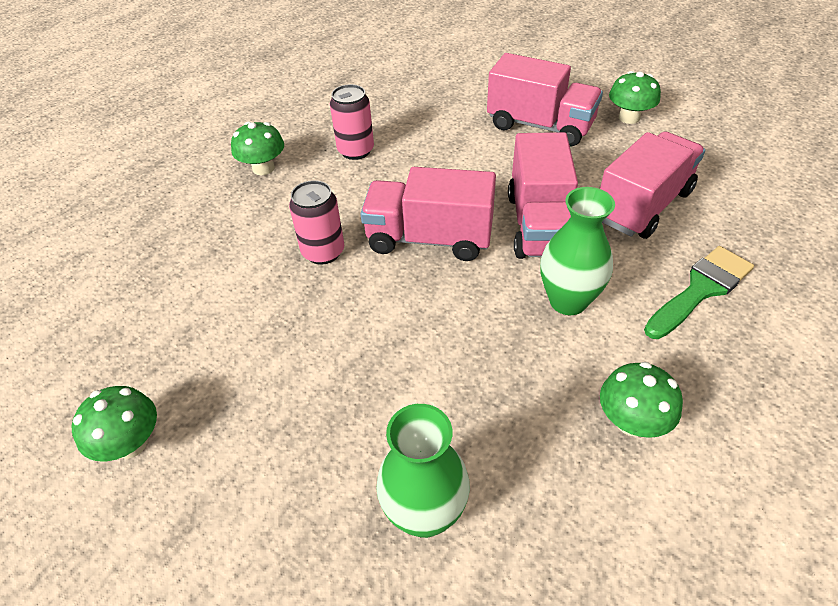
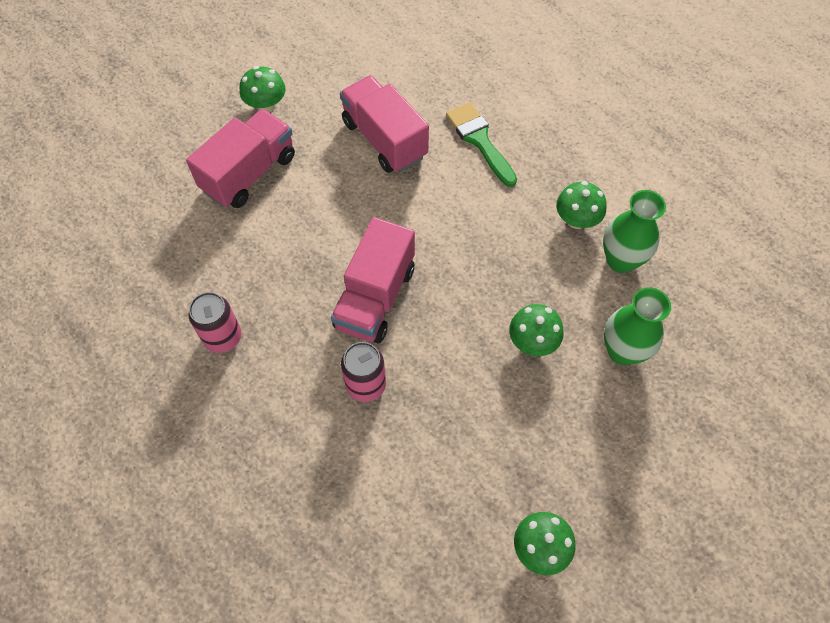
camera: 80 degrees left, 15 degrees up
(263, 168) = (217, 431): green mushroom -> green mushroom (532, 341)
(540, 225) = (384, 214): pink truck -> none
(568, 301) = (470, 221): green vase -> green vase (621, 260)

